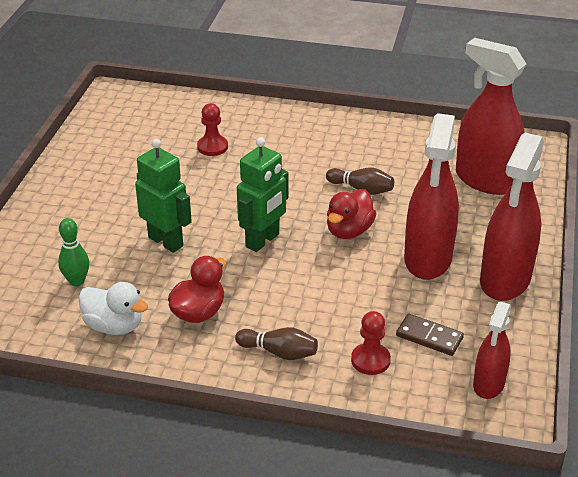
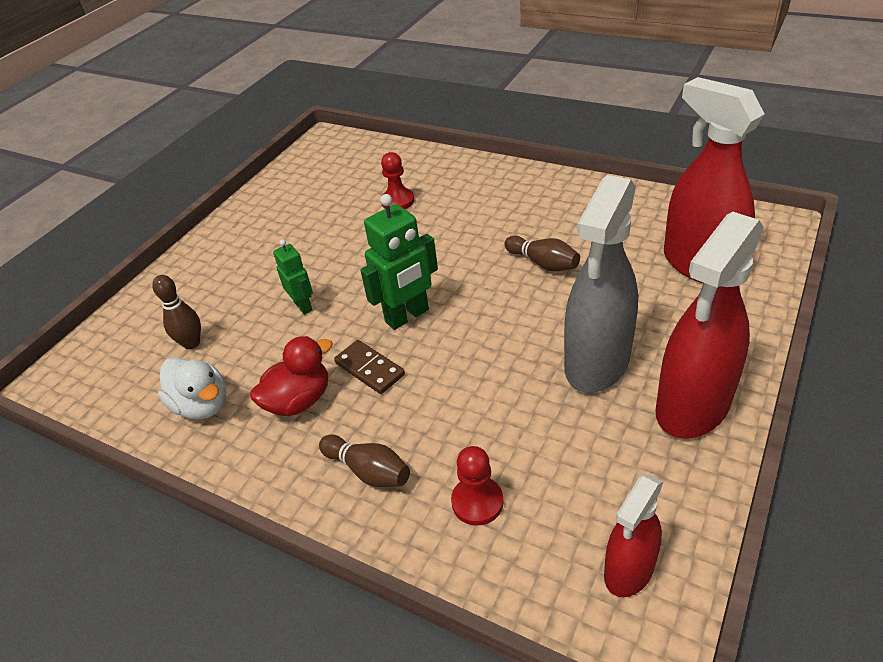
camera: 20 degrees right, 5 degrees up
(77, 281) = (191, 343): green bowling pin -> brown bowling pin
(166, 241) = (303, 306): green robot -> green robot, size x0.60
(349, 231) = (511, 314): red duck -> none
(428, 259) = (597, 363): red spray bottle -> grey spray bottle
(429, 337) = (566, 478): brown domino -> brown domino (369, 369)

